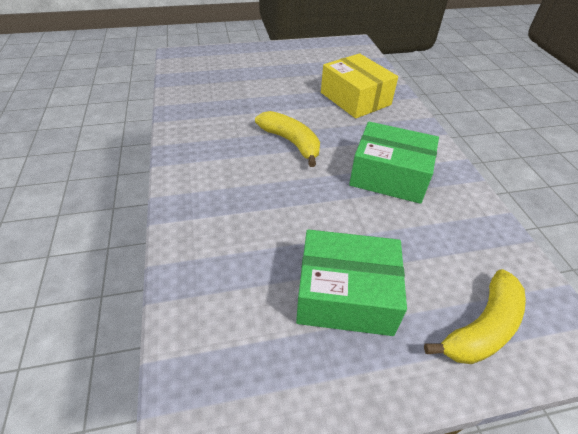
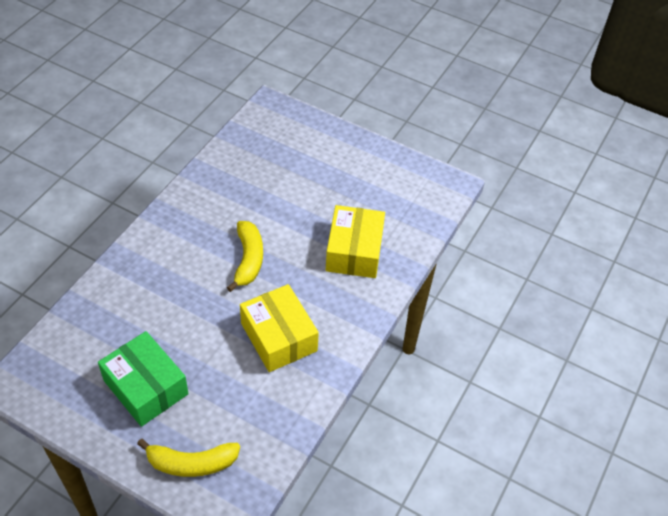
camera: 40 degrees right, 5 degrees up
(389, 176) = (279, 337): green box -> yellow box

